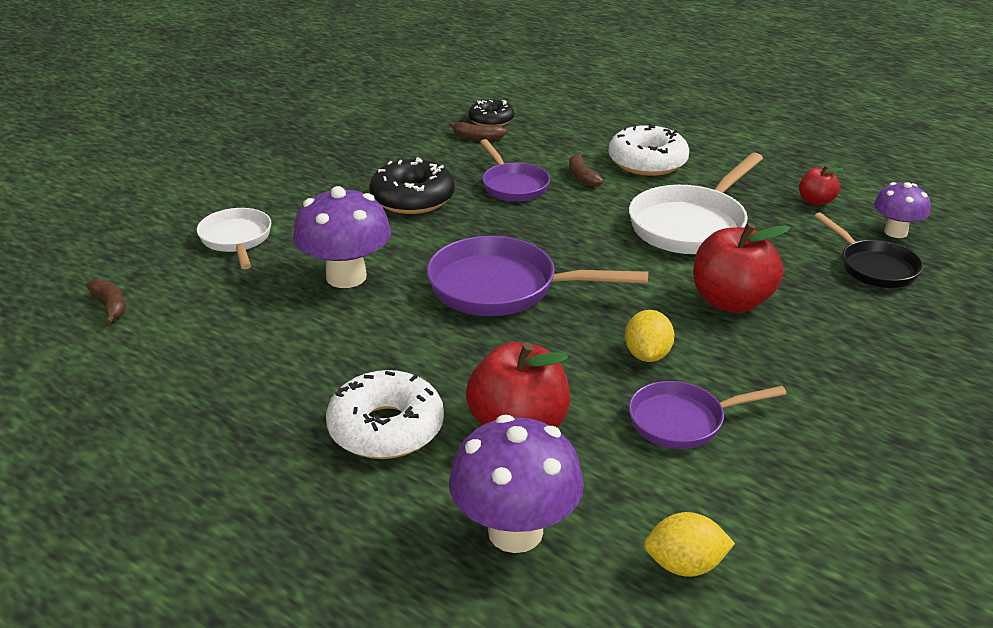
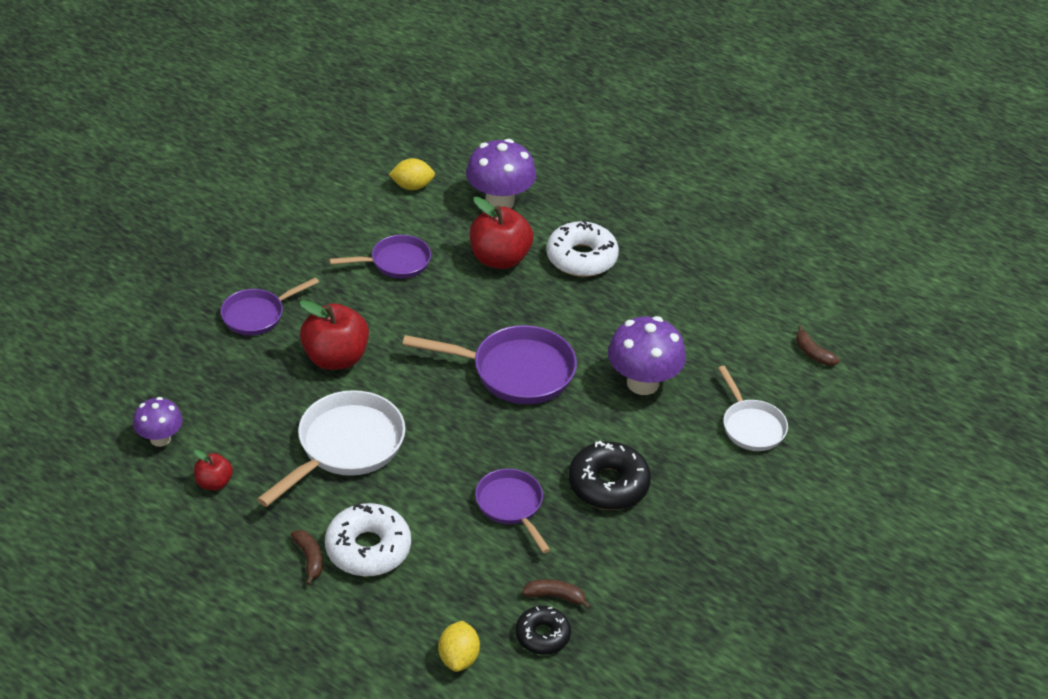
camera: 175 degrees right, 10 degrees up
(582, 176) = (441, 522): brown banana -> brown banana (309, 559)
(647, 355) = (410, 310): yellow lemon -> yellow lemon (458, 658)
(858, 349) = (257, 315): none -> purple pan
(874, 267) = (203, 395): black pan -> none

